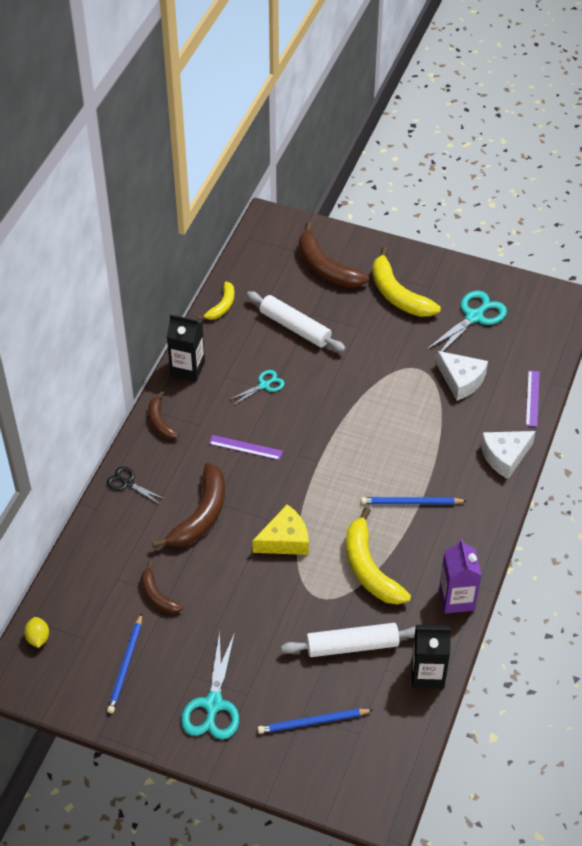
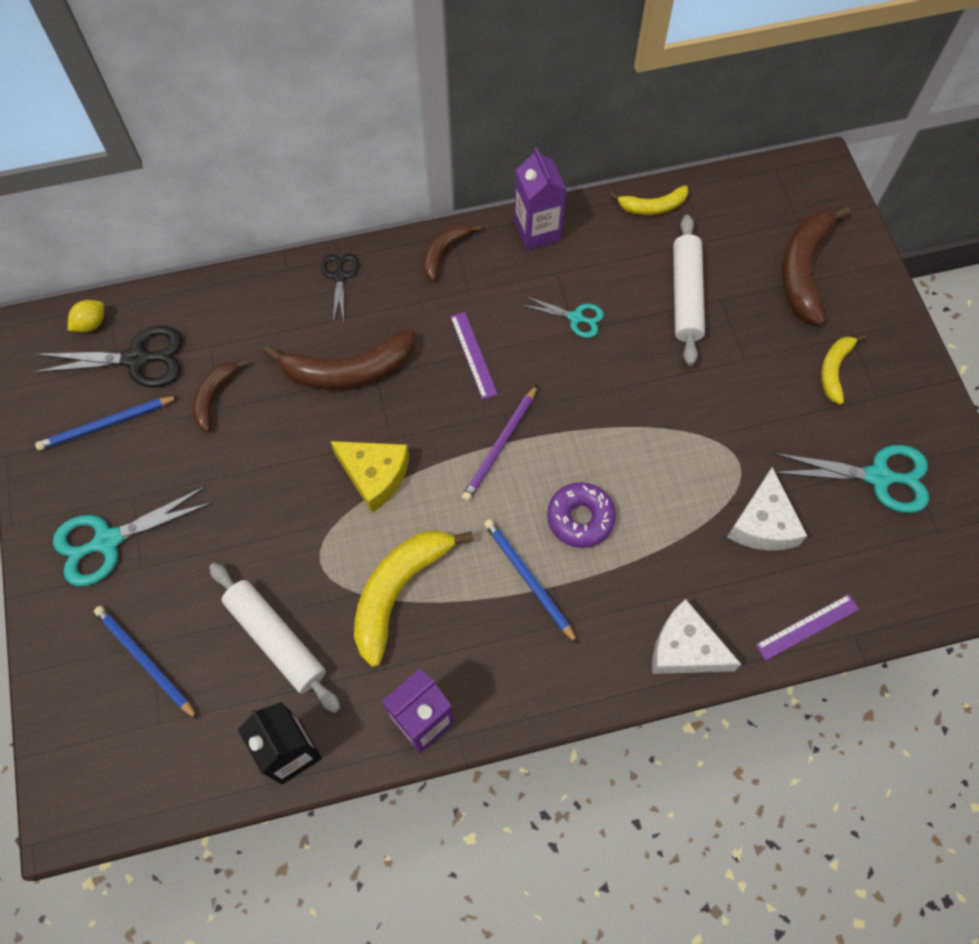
camera: 55 degrees right, 15 degrees up
(90, 625) = (137, 359): none -> black scissors
(187, 368) = (537, 231): black carton -> purple carton
(317, 468) = (500, 445): none -> purple pencil
(393, 458) = (580, 518): none -> purple donut
(398, 294) = (834, 370): yellow banana -> yellow banana, size x0.56

